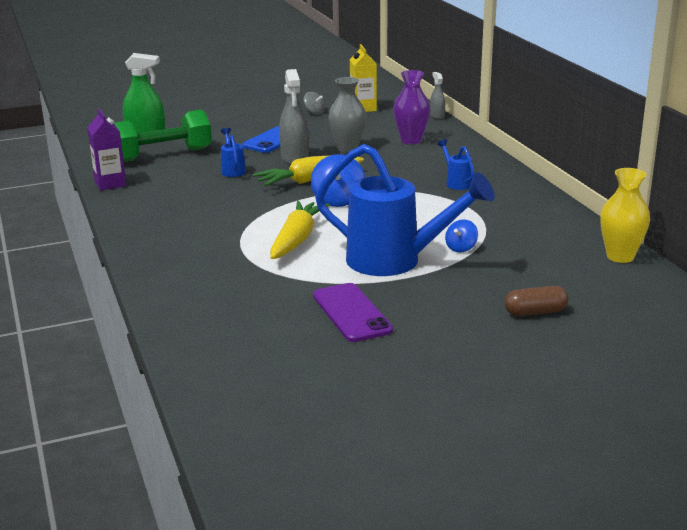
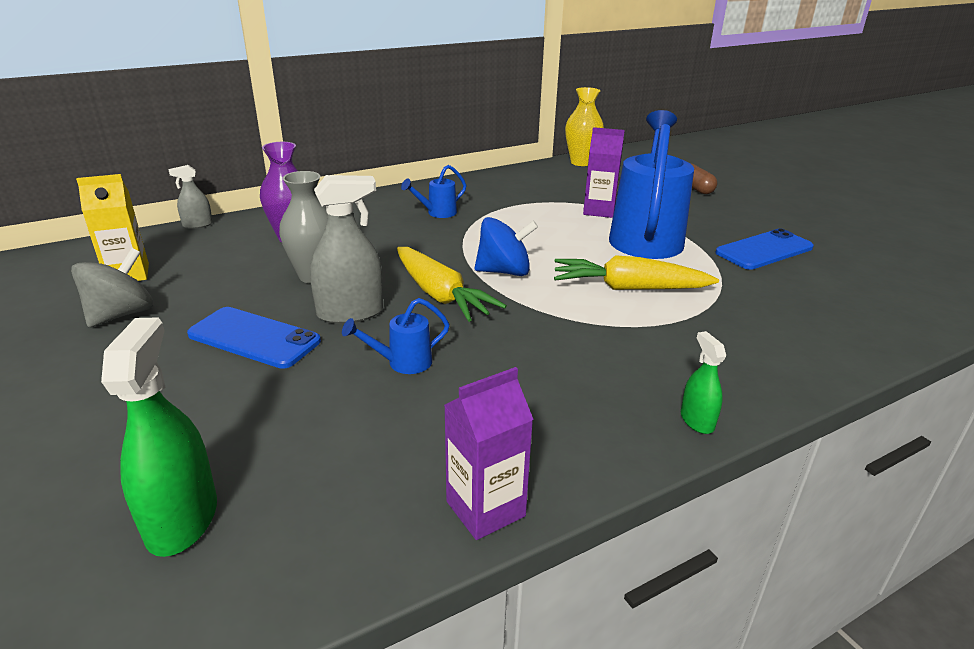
camera: 100 degrees left, 5 degrees up
(133, 235) = (697, 421): none -> green spray bottle
(162, 155) = (318, 463): green dumbbell -> none
(314, 112) = (121, 314): grey spinning top -> grey spinning top, size x1.75
(351, 313) = (764, 250): purple phone -> blue phone
(461, 248) = (599, 211): blue spinning top -> purple carton

